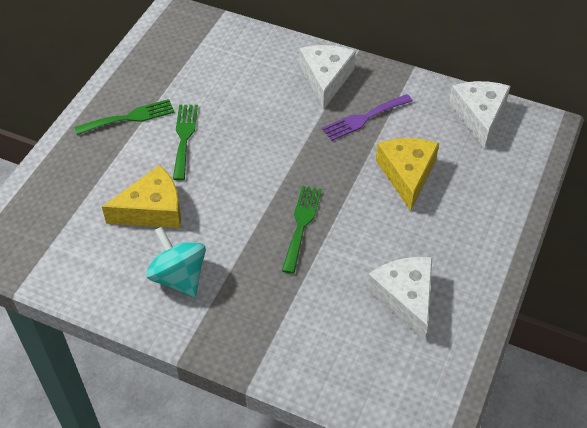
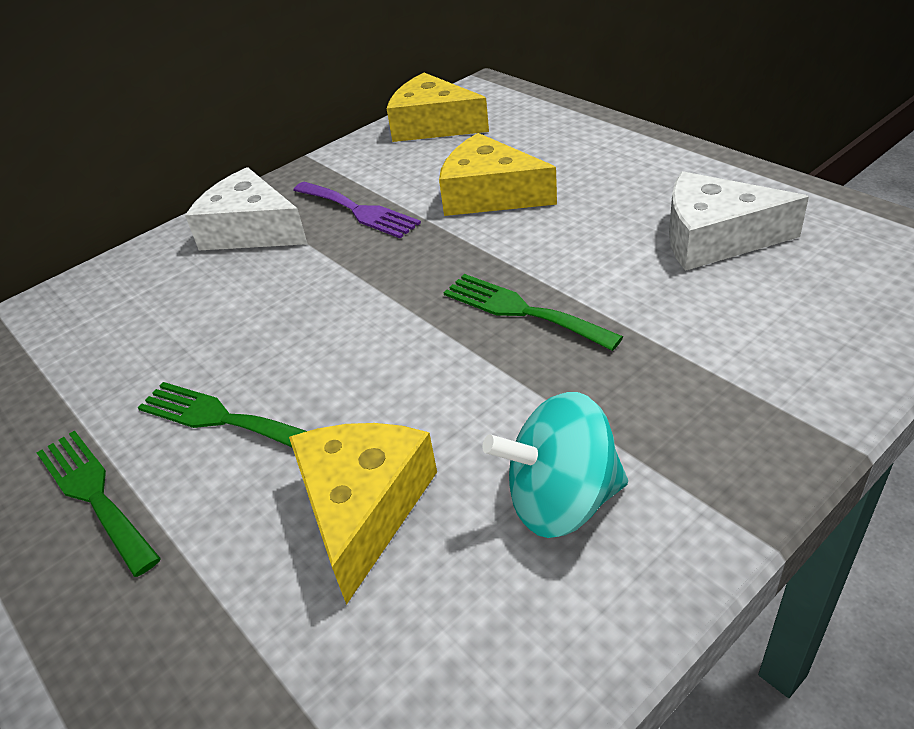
camera: 60 degrees left, 10 degrees down
(129, 117) = (94, 495): green fork -> green fork turned 45 degrees counterclockwise
(364, 118) = (358, 211): purple fork -> purple fork turned 45 degrees counterclockwise
(479, 116) = (433, 125): white cheese -> yellow cheese

